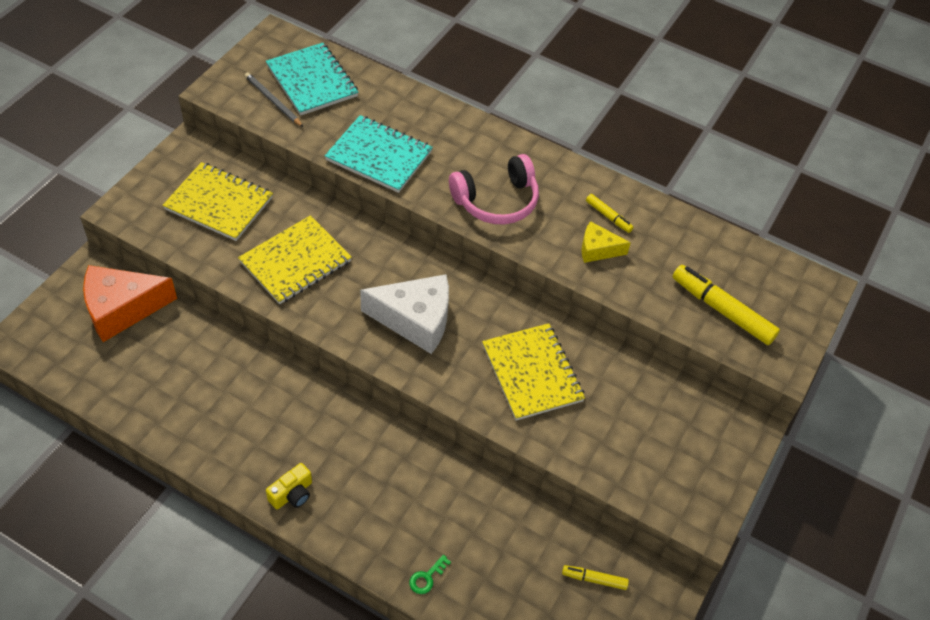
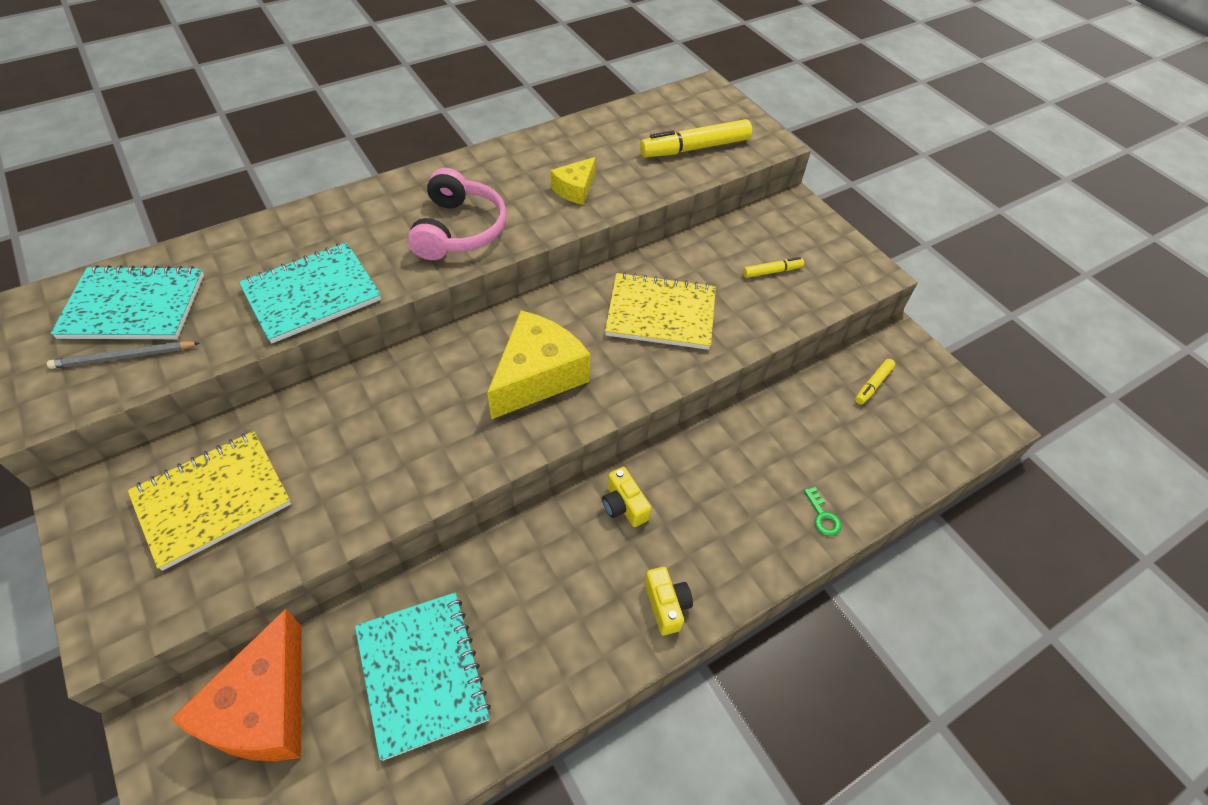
camera: 60 degrees left, 0 degrees up
(177, 375) = (422, 673): none -> turquoise notebook
(295, 262) = (374, 453): yellow notebook -> none
(358, 434) = (624, 505): none -> yellow camera
(415, 320) = (537, 376): white cheese -> yellow cheese
(608, 216) = (542, 166): yellow marker -> yellow marker (772, 271)

